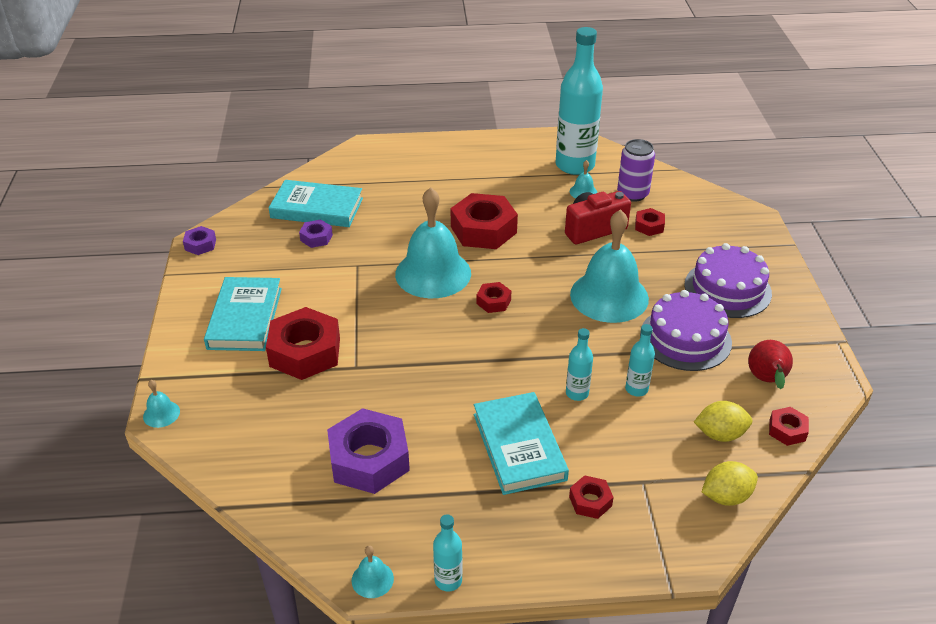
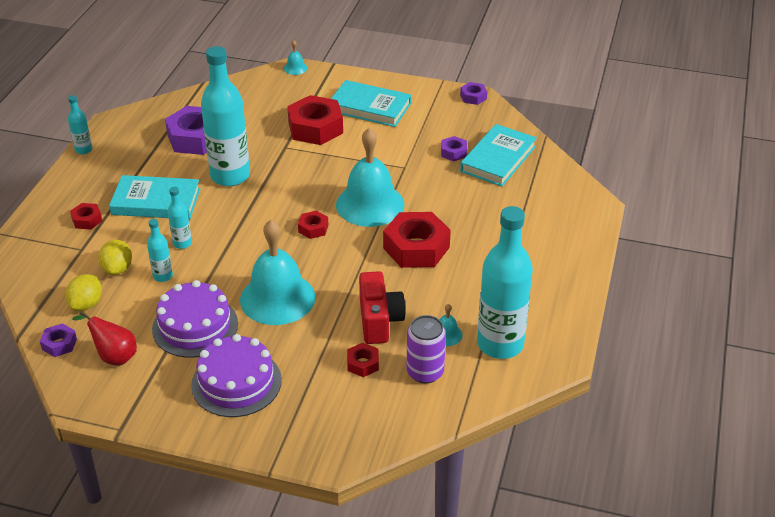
camera: 110 degrees right, 0 degrees up
(372, 579) = (108, 124): turquoise bell -> none
(435, 396) = (230, 176): none -> turquoise bottle
(726, 496) = (35, 284): yellow lemon -> yellow lemon (117, 269)
(787, 430) = (59, 344): red nut -> purple nut

